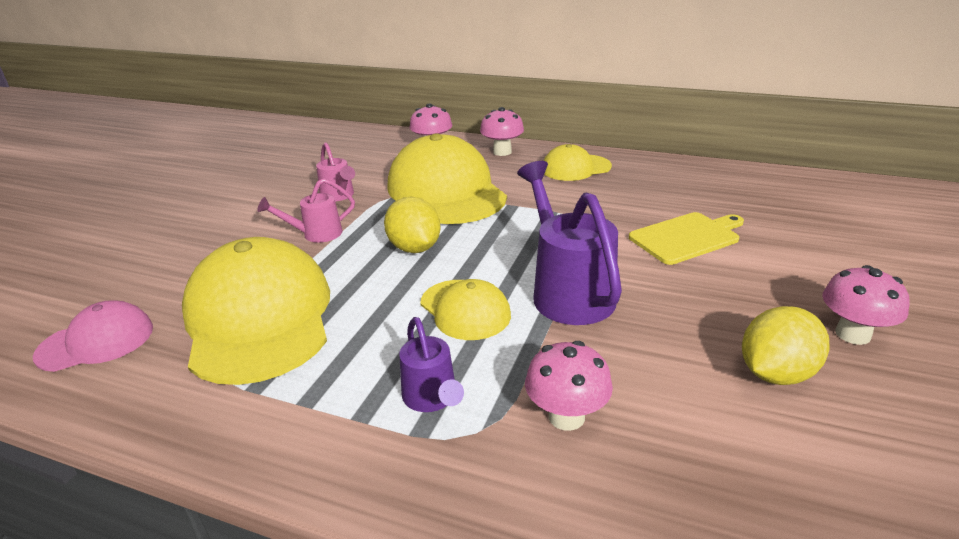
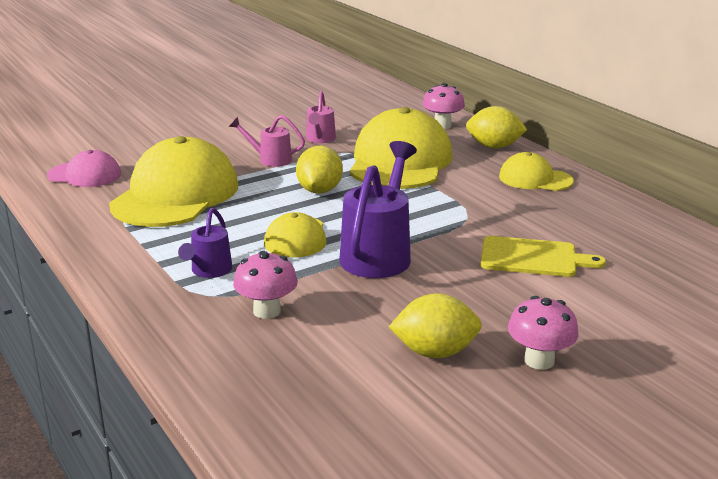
camera: 35 degrees right, 5 degrees down
(502, 152) = (494, 147): pink mushroom -> yellow lemon

